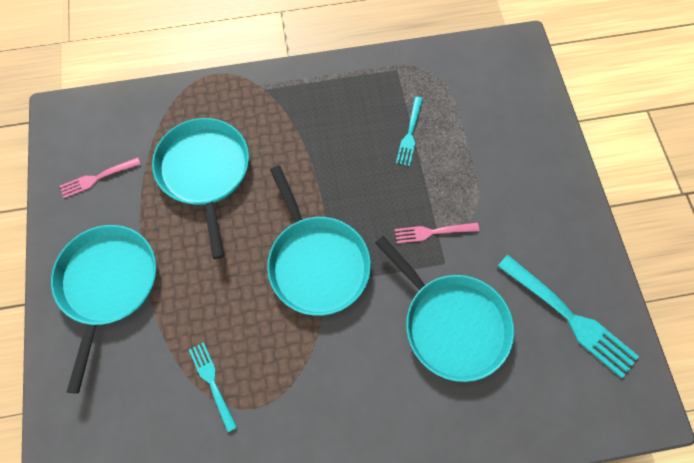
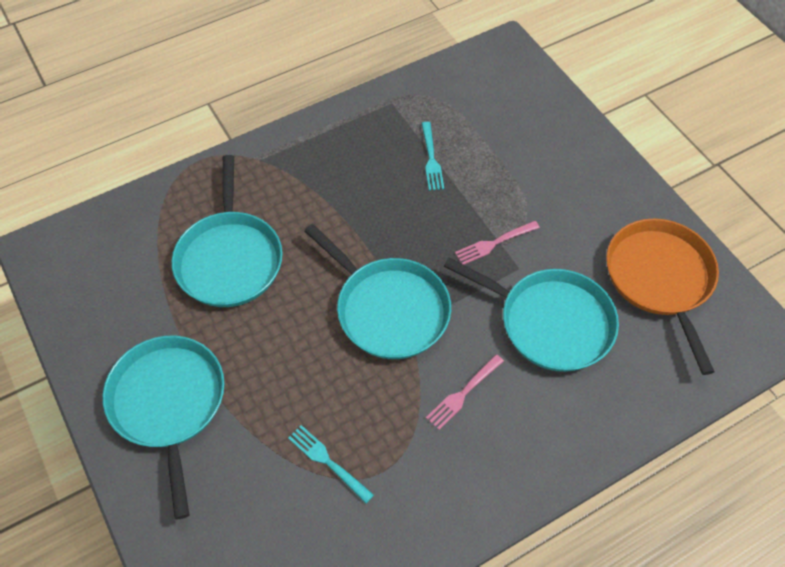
camera: 20 degrees left, 10 degrees down
(97, 178) = (110, 301): pink fork -> pink fork (463, 393)
(205, 172) = (229, 259): turquoise pan -> turquoise pan turned 150 degrees counterclockwise
(569, 317) = (660, 279): turquoise fork -> orange pan

